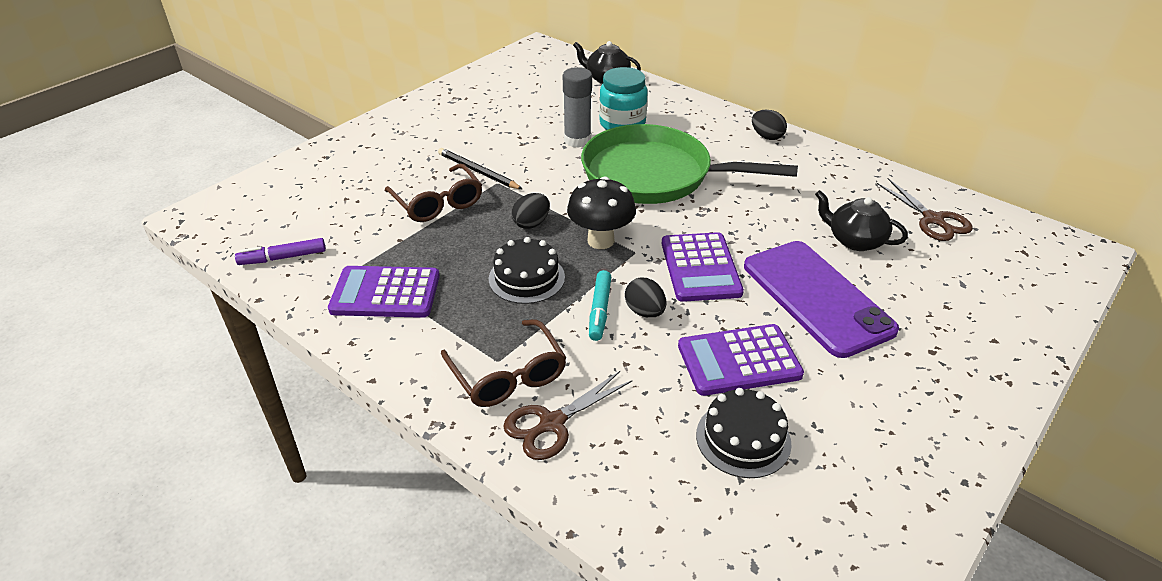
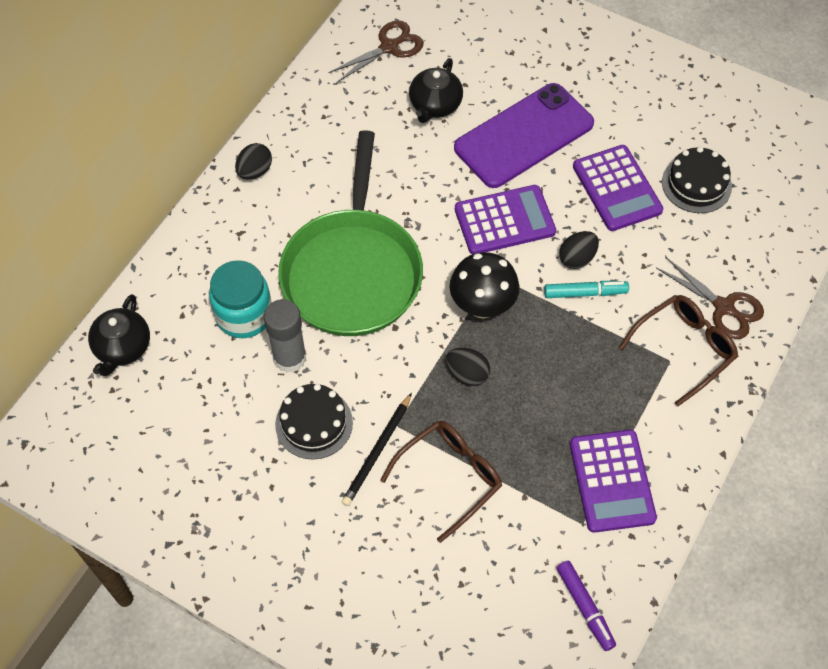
camera: 100 degrees left, 20 degrees up
(526, 278) = (556, 360): black cake -> black cake (314, 423)

